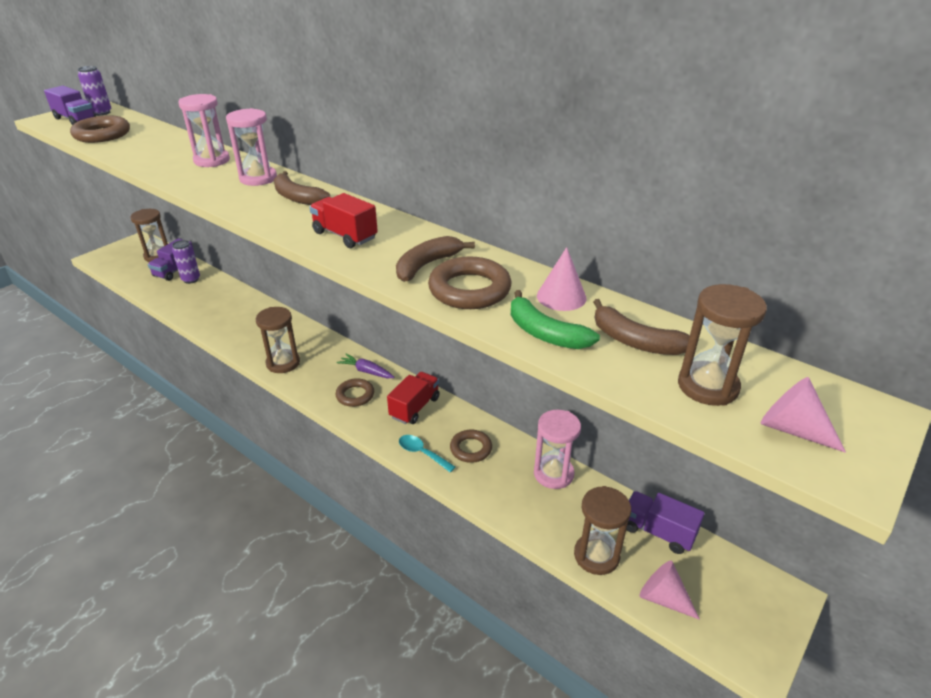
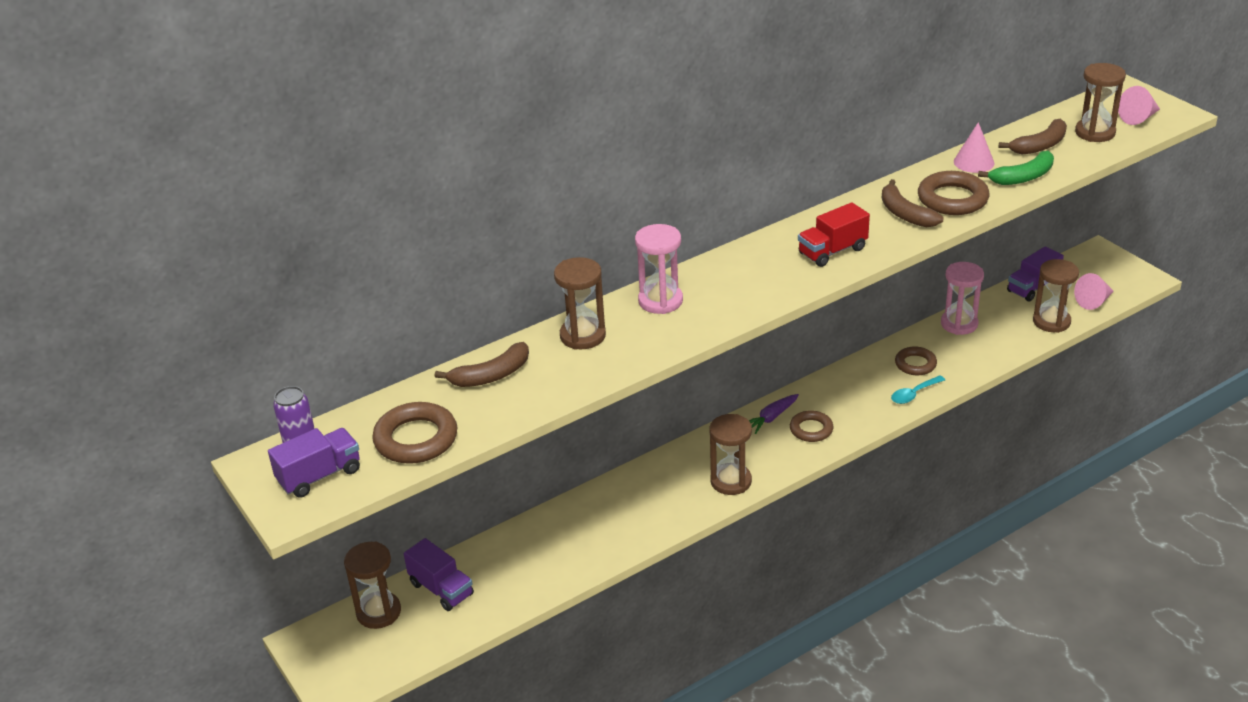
camera: 70 degrees left, 0 degrees up
(191, 279) = (479, 570): purple can -> none
(212, 160) = (582, 336): pink hourglass -> brown hourglass
(297, 197) = (728, 276): brown banana -> brown banana (491, 375)
(415, 407) = (845, 391): red truck -> none

